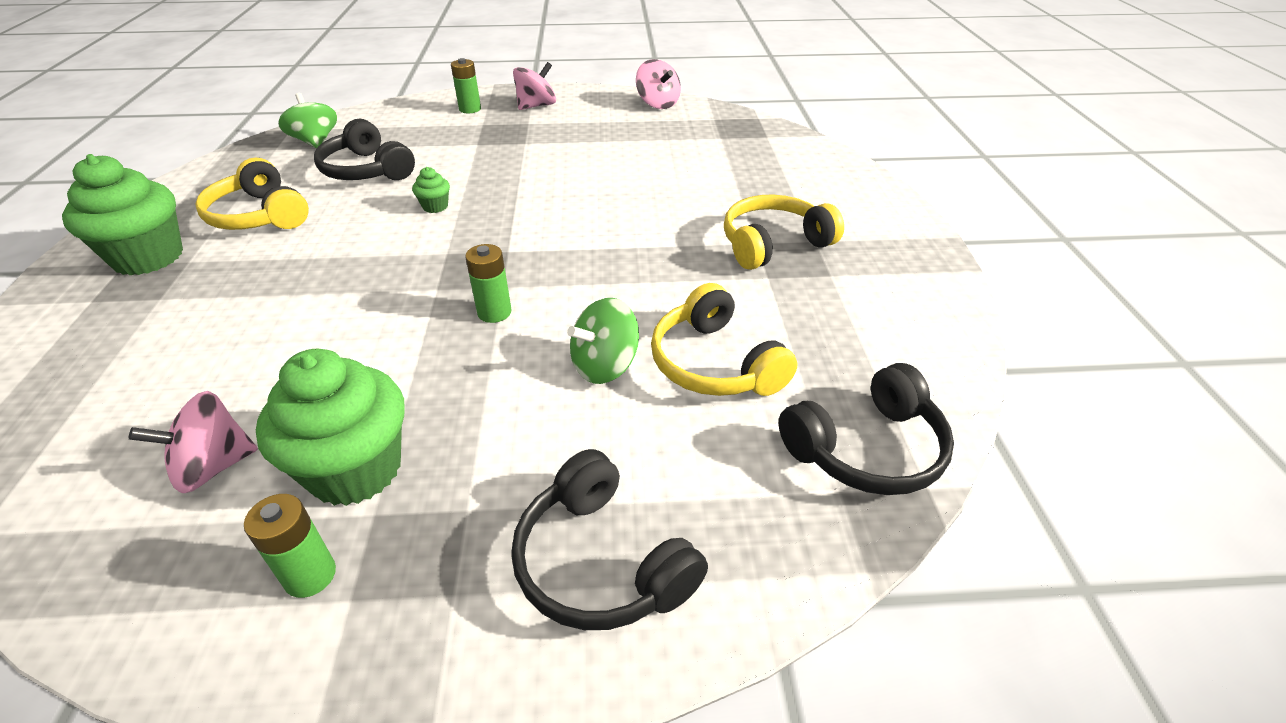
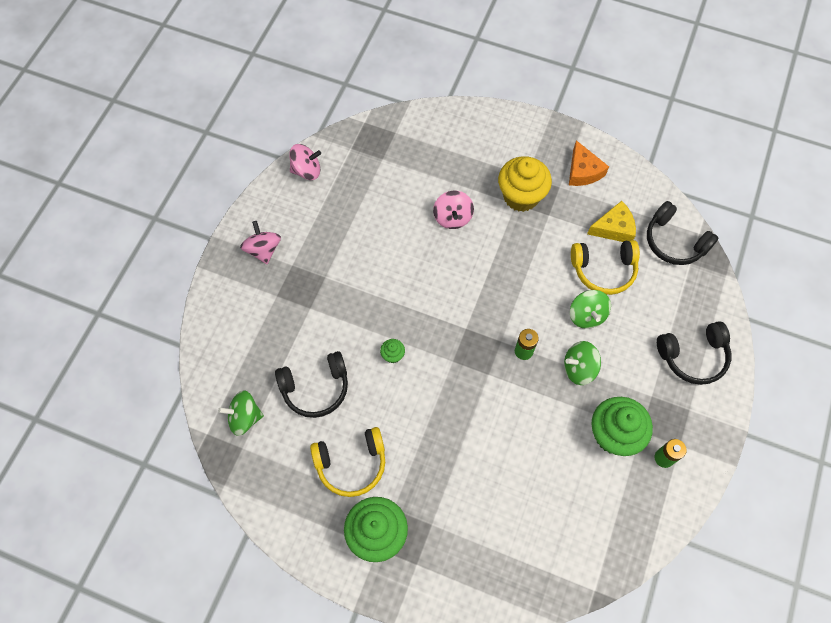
camera: 65 degrees left, 25 degrees up
(213, 467) = (590, 493): pink spinning top -> pink spinning top (452, 217)
(470, 109) = (242, 297): green battery -> none
(488, 383) = (579, 368): none -> green spinning top
(773, 244) = (521, 196): yellow headphones -> yellow cupcake
(813, 354) = (614, 228): none -> yellow cheese
(866, 449) = (674, 241): black headphones -> black headphones turned 135 degrees clockwise
(887, 291) = (583, 171): none -> orange cheese

